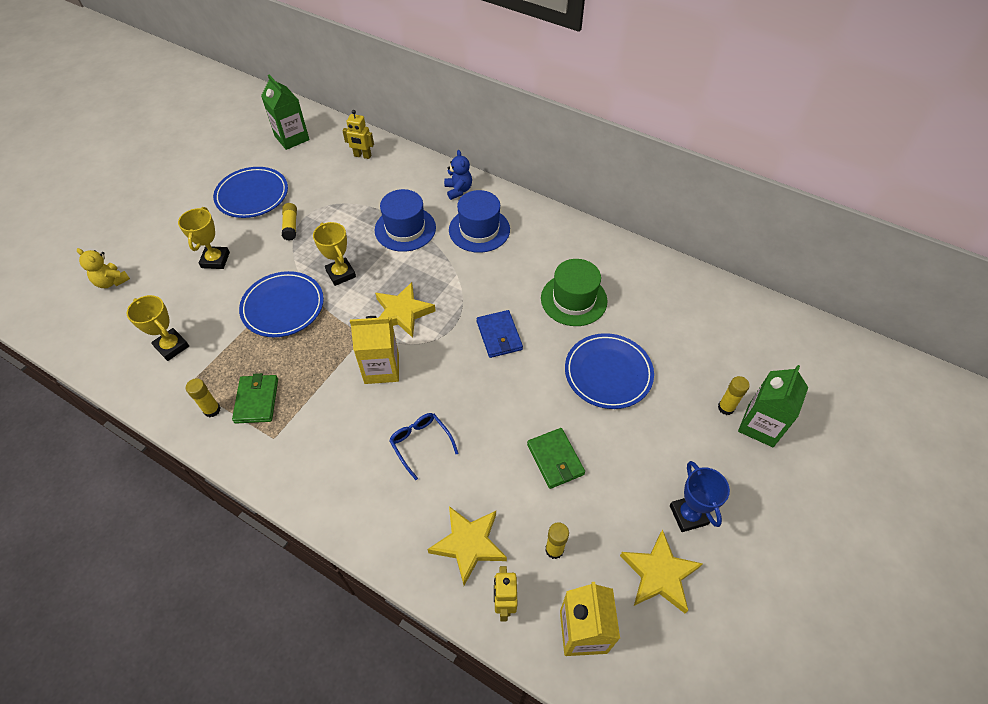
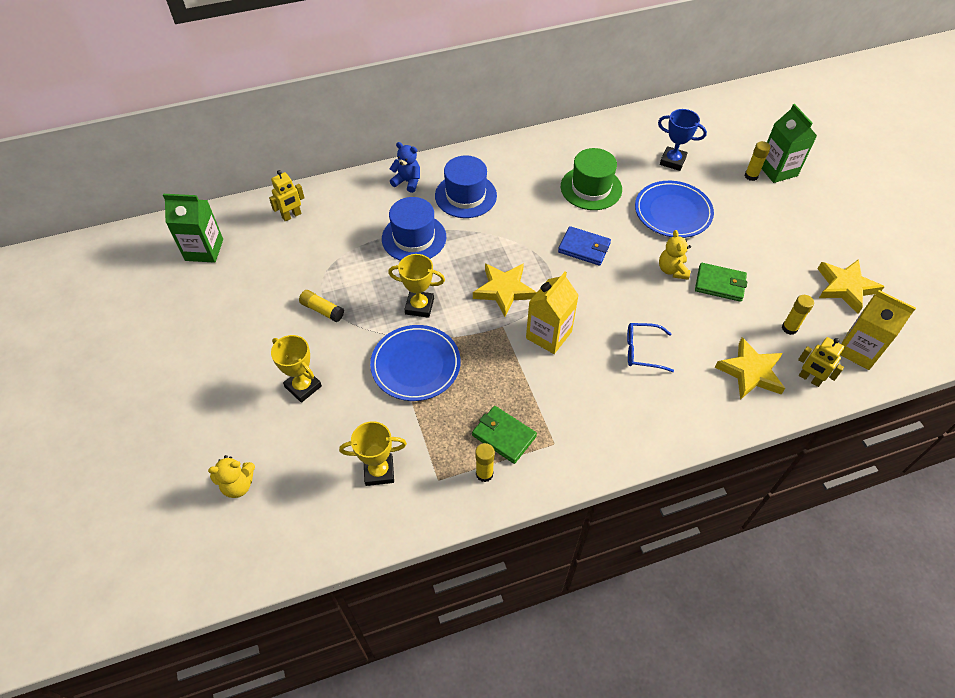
camera: 50 degrees left, 0 degrees up
(252, 195) = (248, 317): blue plate -> none
(536, 412) = (672, 270): none -> yellow teddy bear
(688, 515) = (814, 246): blue trophy -> blue trophy (672, 161)

